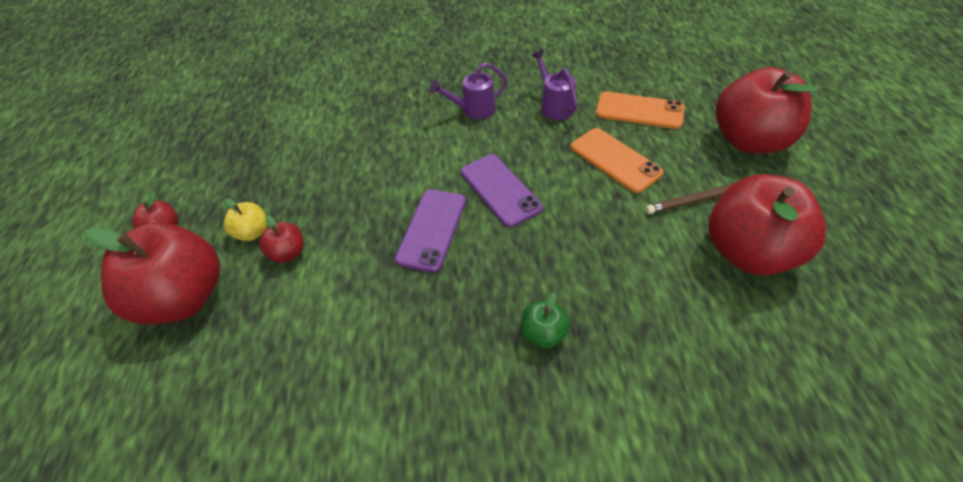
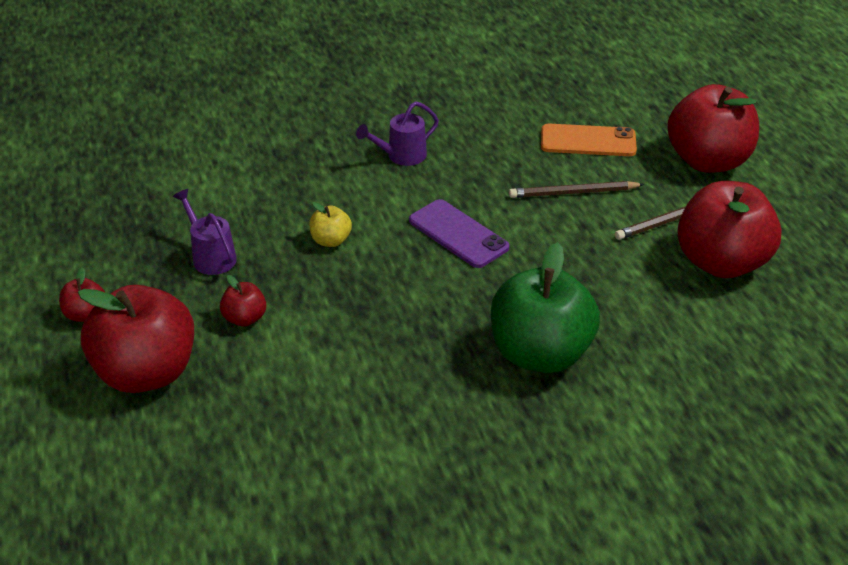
camera: 15 degrees left, 10 degrees down
(252, 232) = (194, 304): yellow apple -> yellow apple (331, 240)
(432, 229) = (396, 279): purple phone -> none
(543, 334) = (540, 353): green apple -> green apple, size x2.27
(554, 106) = (492, 144): purple watering can -> purple watering can (210, 256)
(615, 160) = (573, 193): orange phone -> brown pencil

